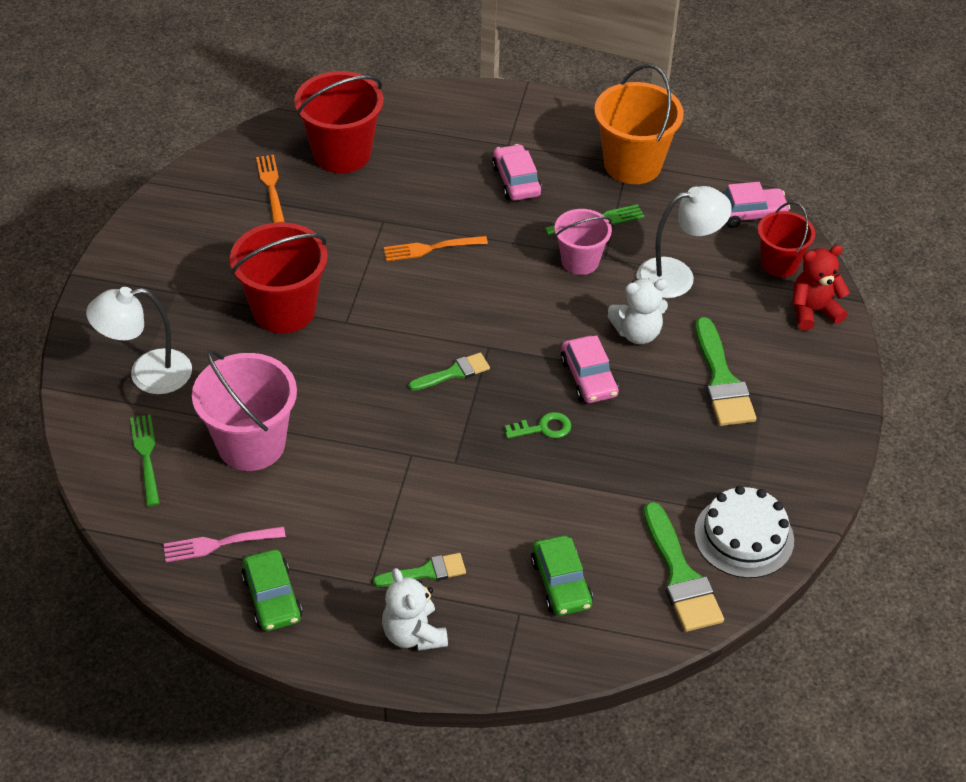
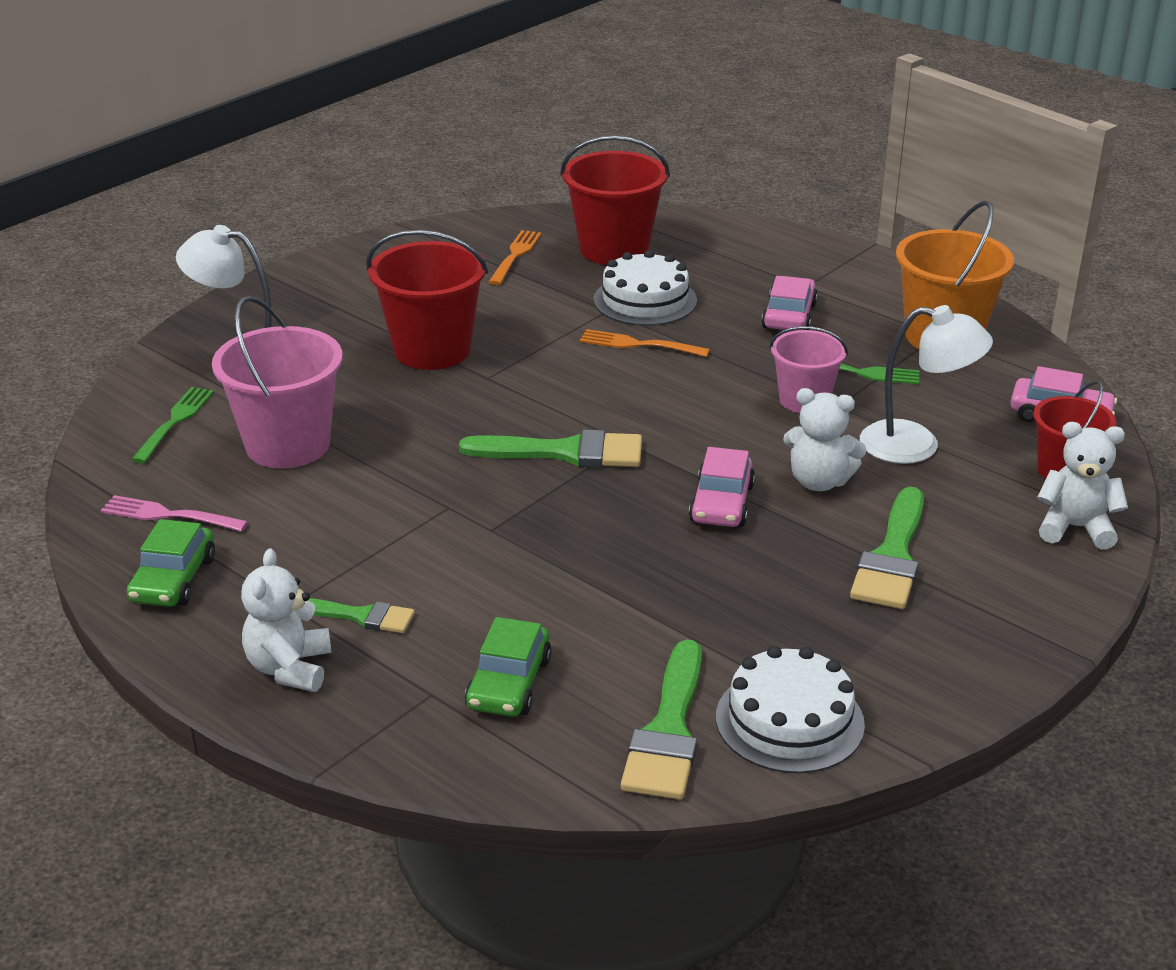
camera: 30 degrees right, 15 degrees down
(403, 201) = (645, 300): none -> white cake
(453, 373) = (564, 452): green brush -> green brush, size x1.68
(543, 428) = (624, 532): green key -> none
(813, 311) = (1075, 528): red teddy bear -> white teddy bear

